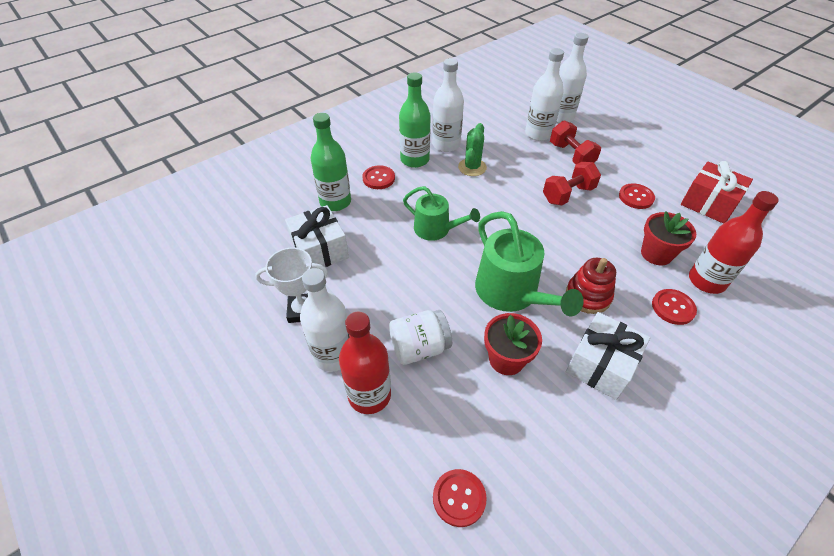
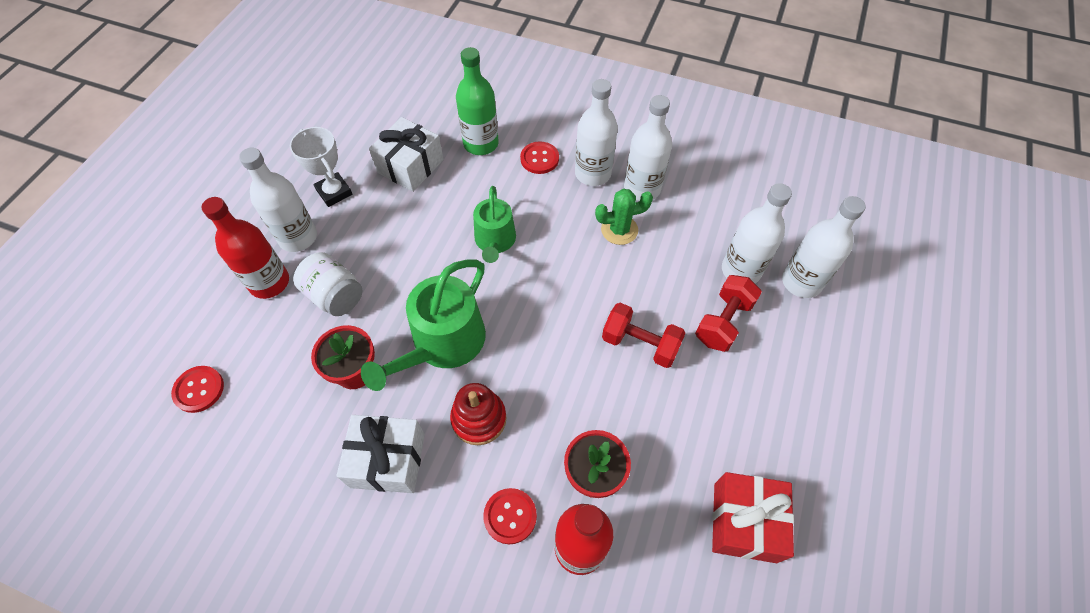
camera: 60 degrees right, 10 degrees up
(414, 160) = (593, 173): green bottle -> white bottle
(636, 197) = (690, 423): red button -> none

